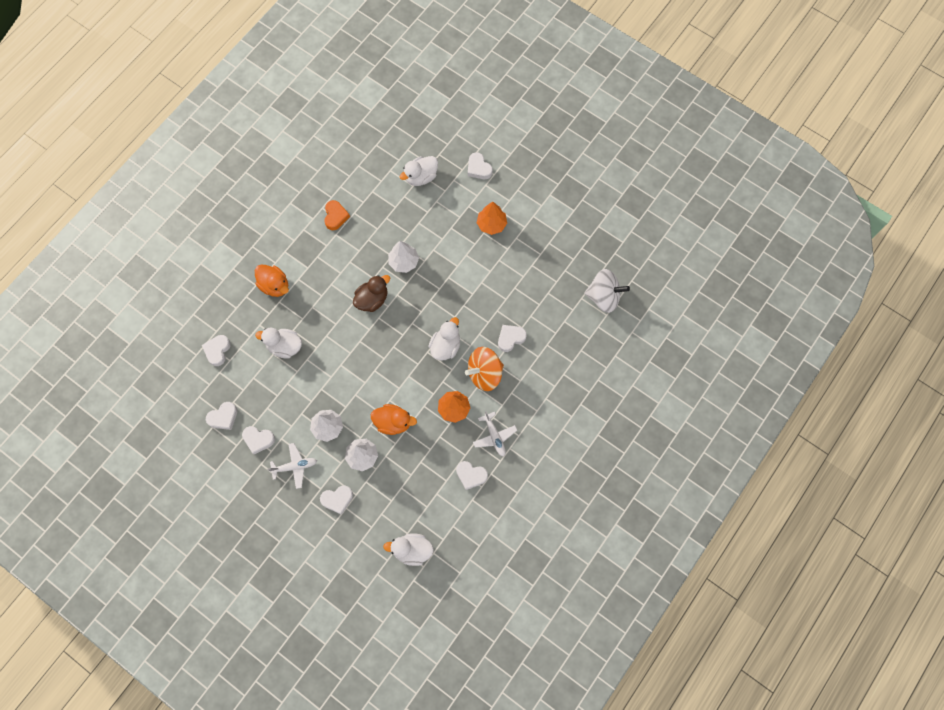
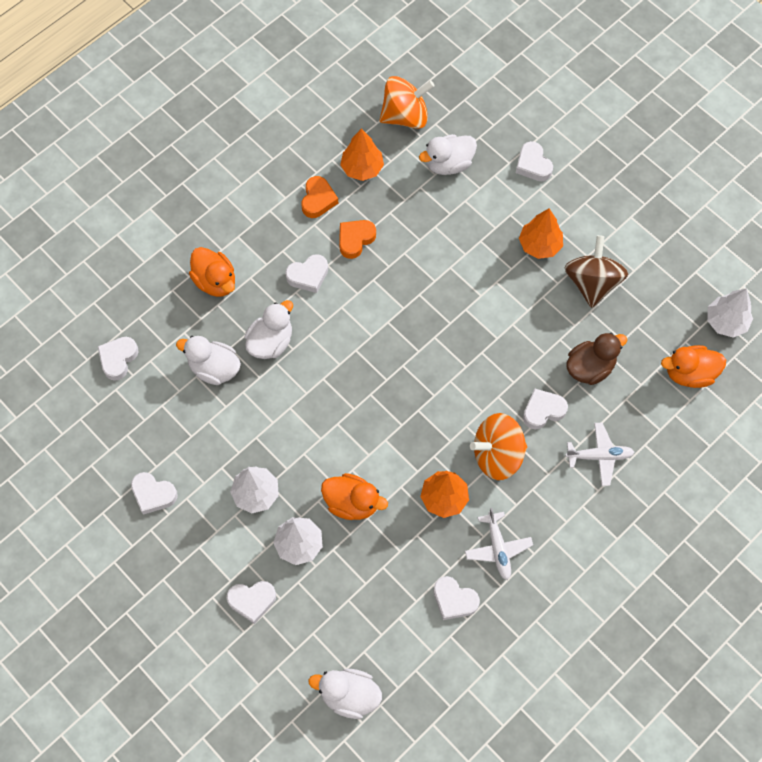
camera: 10 degrees right, 5 degrees down
(223, 417) = (109, 454): white heart -> white heart (308, 275)
(295, 466) = (199, 542): white plane -> white plane (599, 456)
(362, 189) = (362, 168): none -> orange tree
(366, 240) = (355, 239): none -> orange heart
(372, 299) = (351, 323): brown duck -> brown duck (590, 367)
(386, 147) = (405, 116): none -> orange spinning top
(404, 262) = (405, 277): white tree -> white tree (726, 322)
(445, 346) = (446, 406): white duck -> white duck (271, 342)
(530, 245) = (592, 283): none -> brown spinning top
(603, 297) = (689, 373): white spinning top -> orange duck

